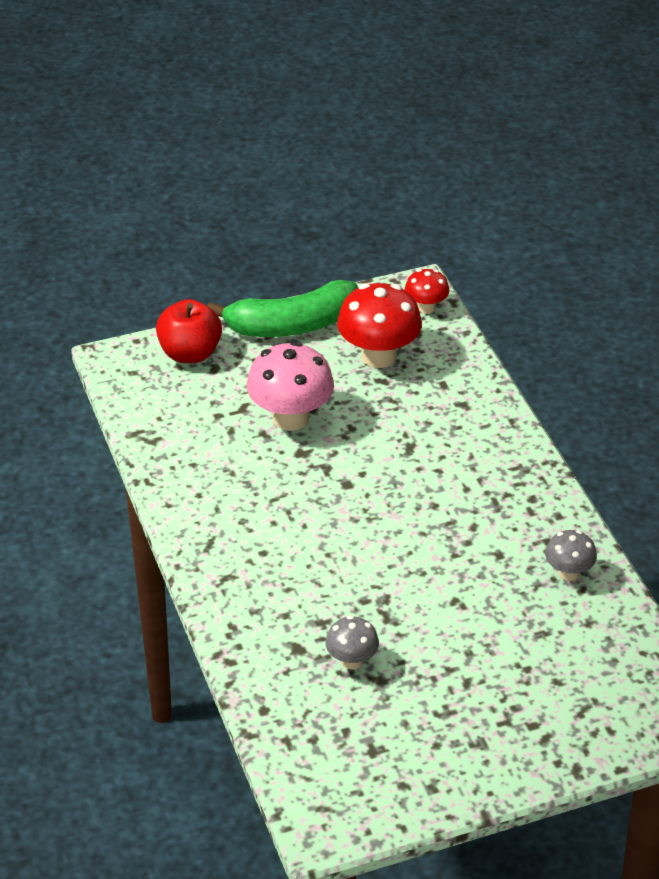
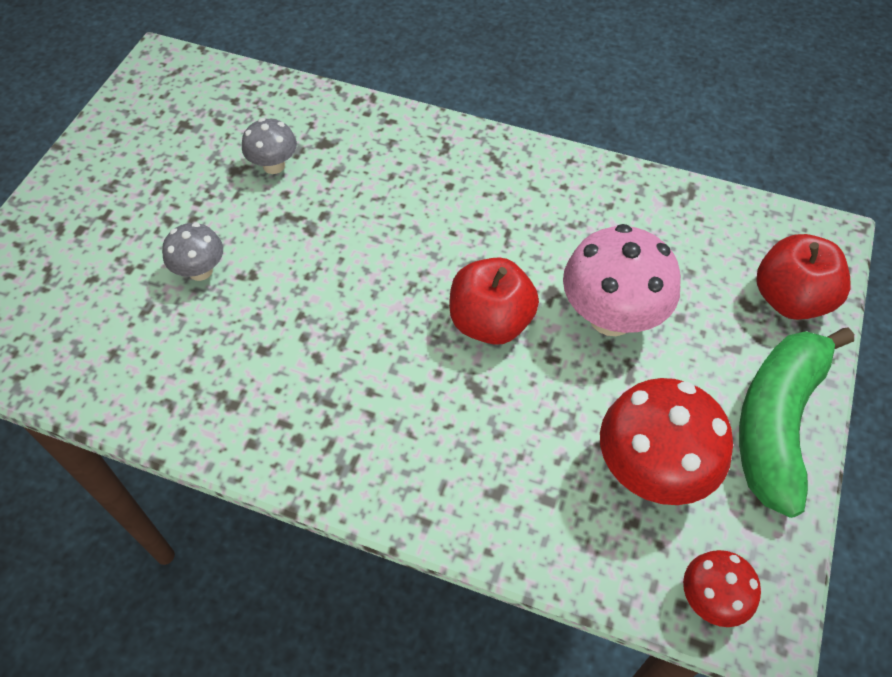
camera: 130 degrees right, 15 degrees up
(356, 466) = (490, 322): none -> red apple
(568, 573) = (178, 387): grey mushroom -> grey mushroom (200, 270)

